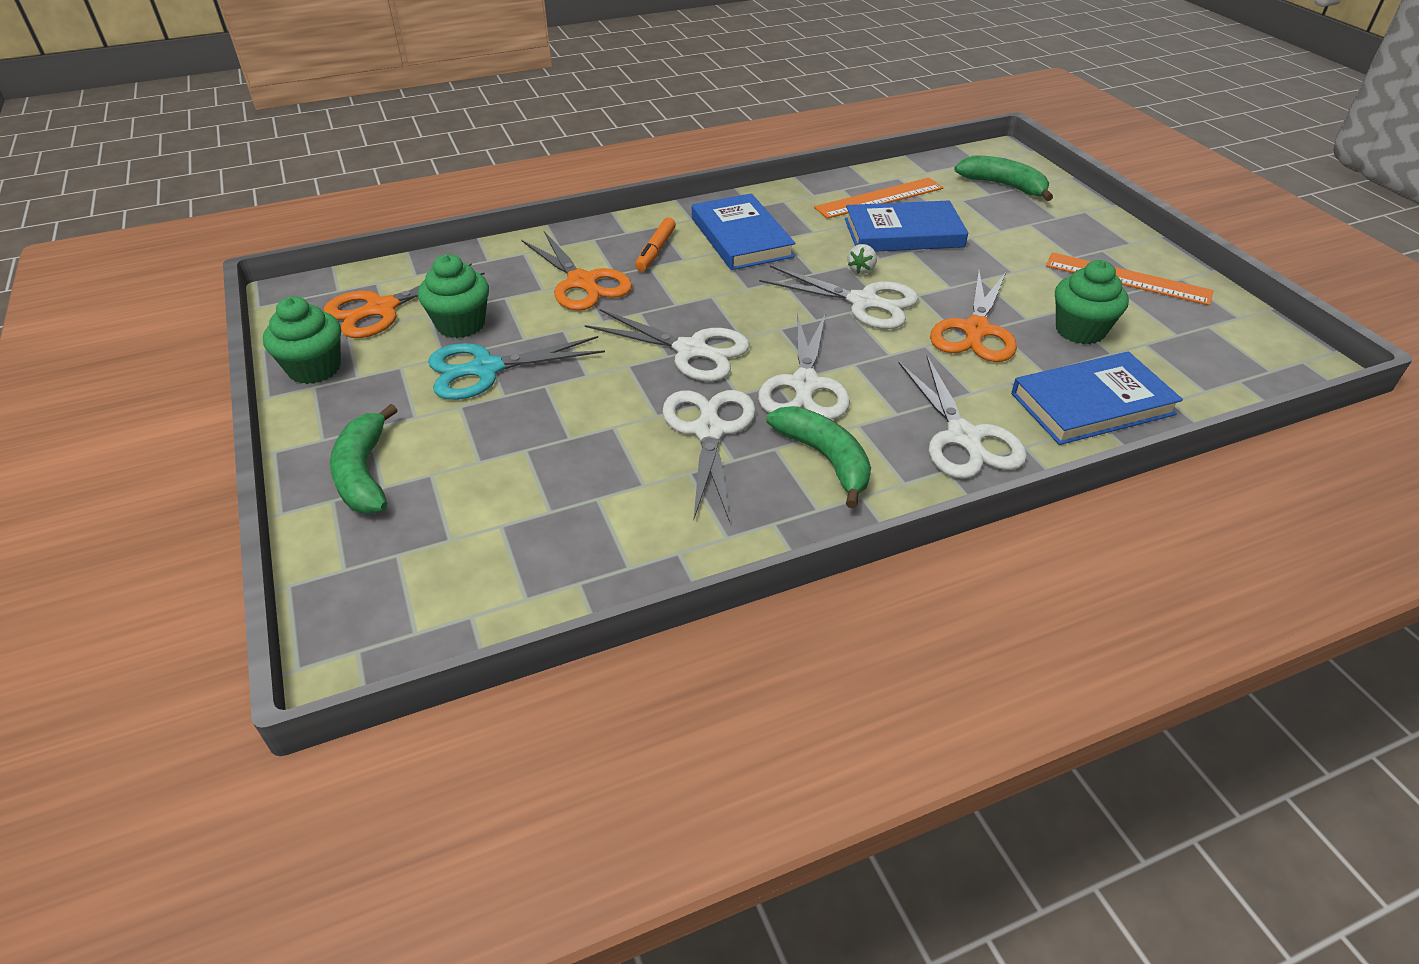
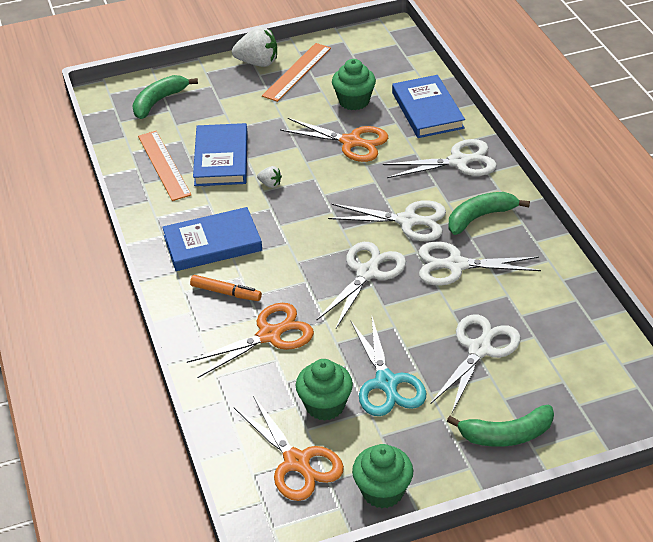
camera: 85 degrees left, 0 degrees up
(863, 302) = (313, 187): white scissors -> white scissors (479, 349)
(1130, 247) = (258, 63): none -> white strawberry

